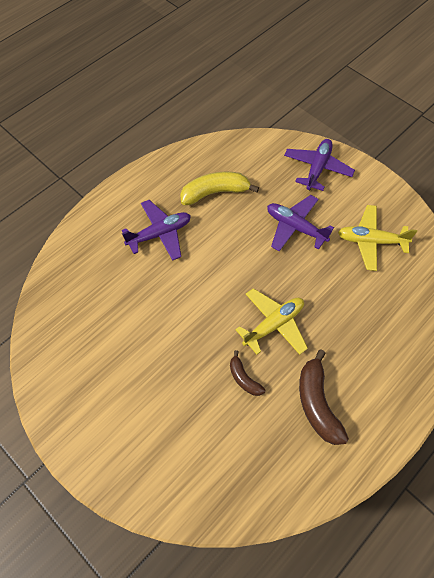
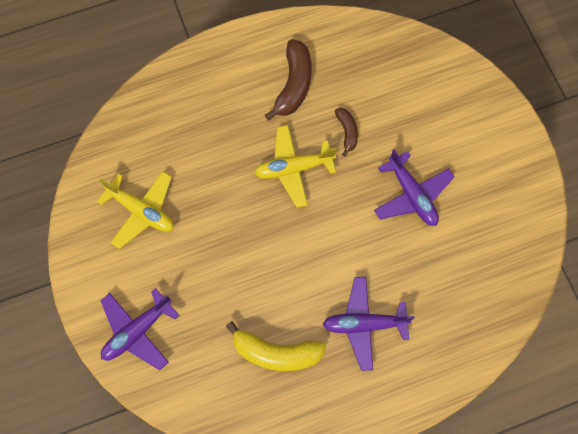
camera: 155 degrees left, 10 degrees up
(295, 227) = (210, 264): purple plane -> purple plane (412, 195)

